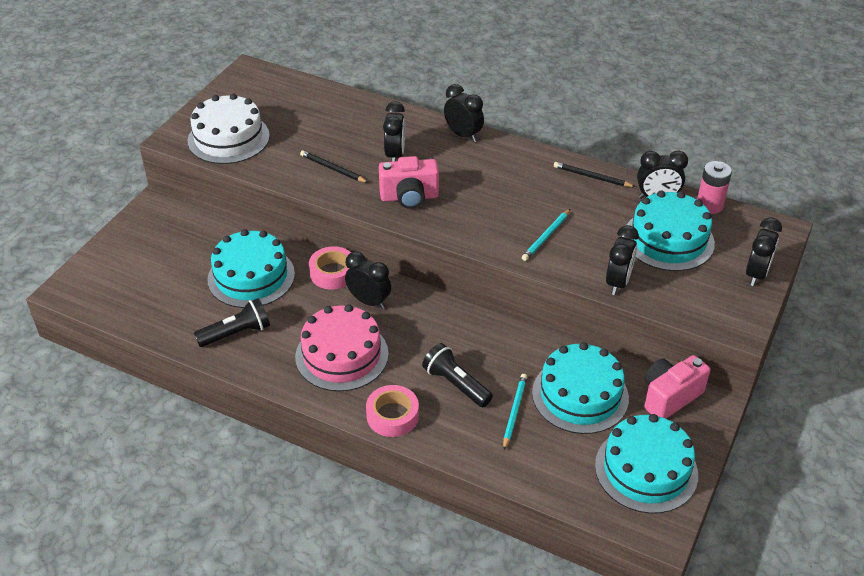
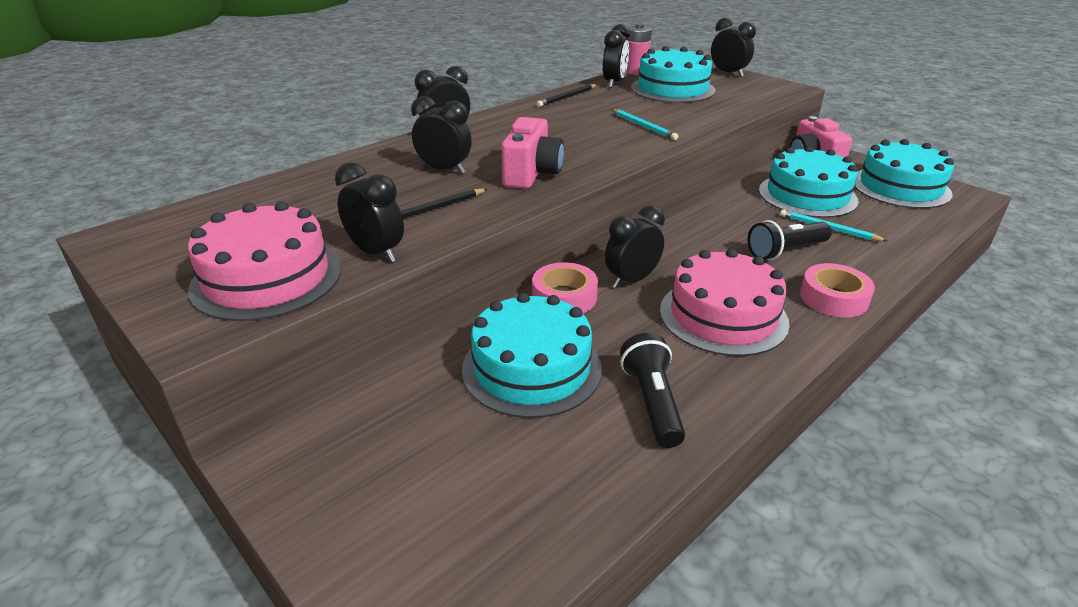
camera: 70 degrees left, 10 degrees down
(228, 138) = (267, 278): white cake -> pink cake
(618, 282) = (723, 113): black clock -> black clock (376, 253)

